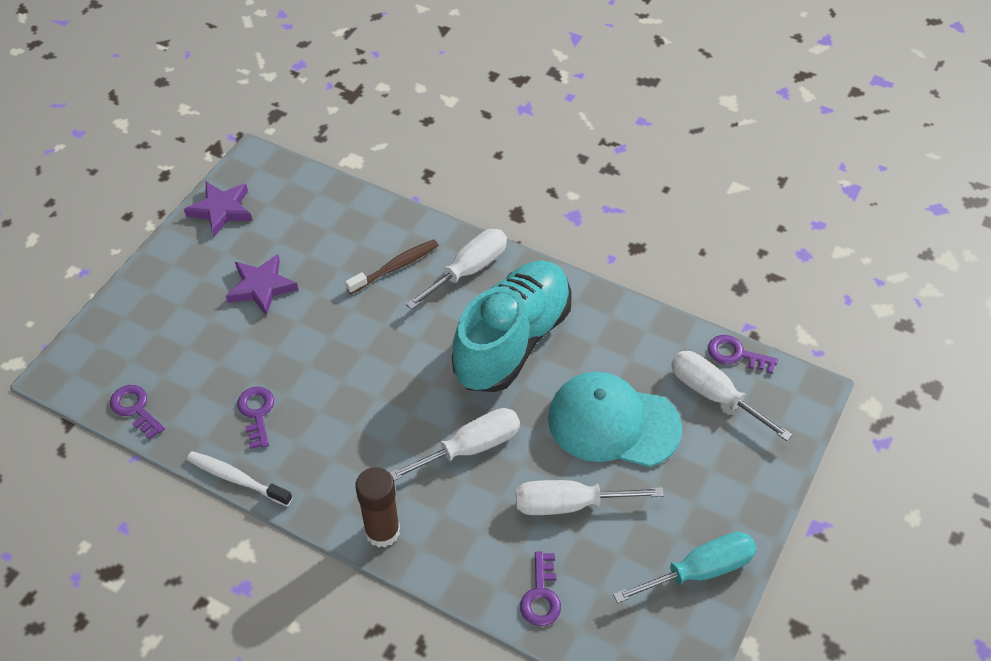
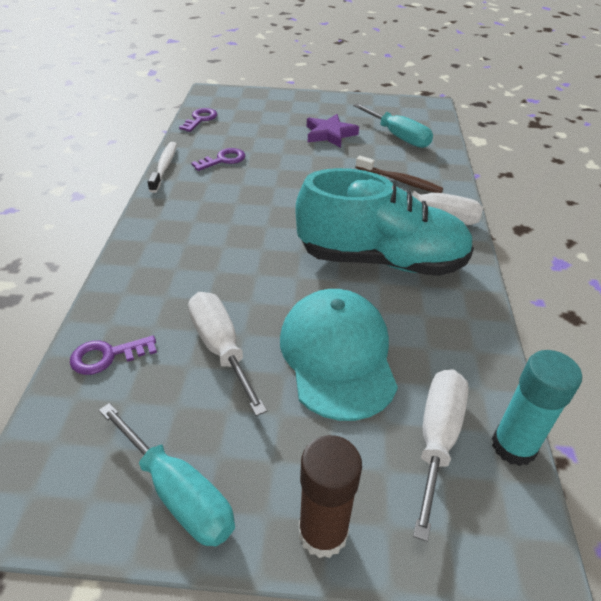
camera: 65 degrees right, 10 degrees down
(221, 210) = (378, 105): purple star -> none
(307, 226) = (398, 137): none -> turquoise screwdriver
(382, 531) = (144, 241): brown glue stick -> brown glue stick (323, 533)
(470, 448) = (251, 266): white screwdriver -> none
(736, 354) = (513, 446): purple key -> turquoise glue stick

